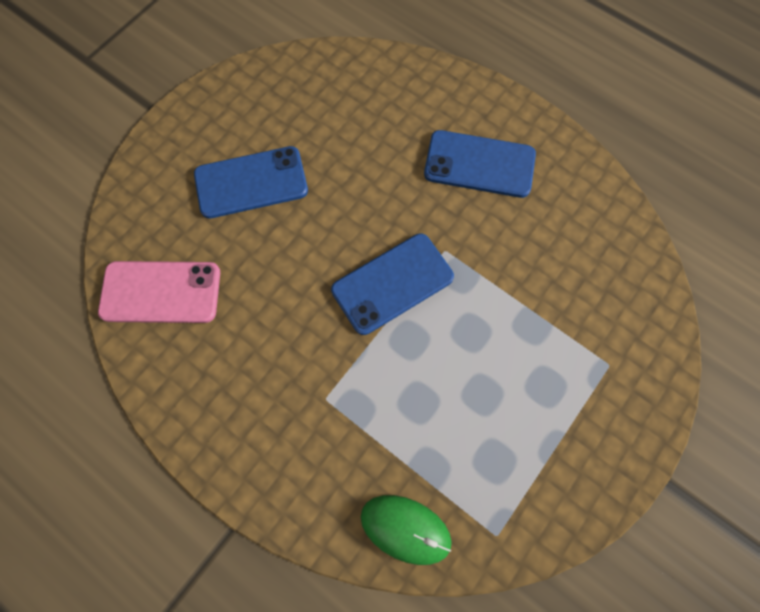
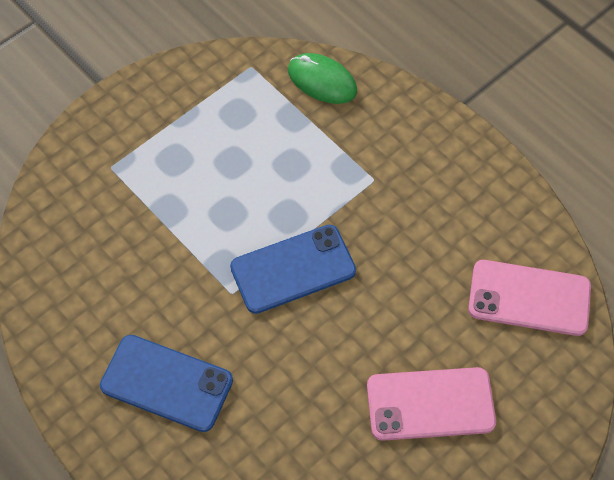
camera: 170 degrees left, 10 degrees down
(251, 183) = (430, 404): blue phone -> pink phone

